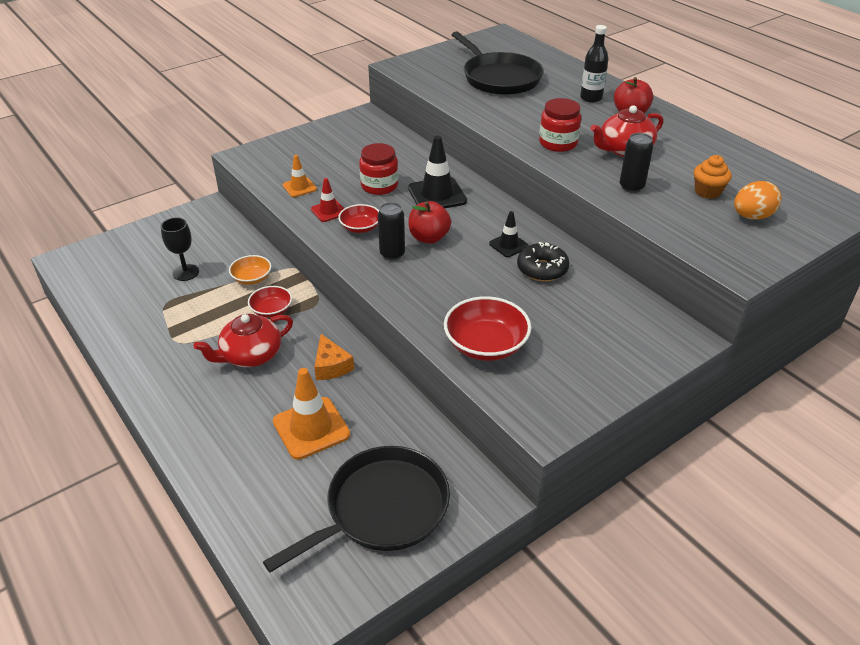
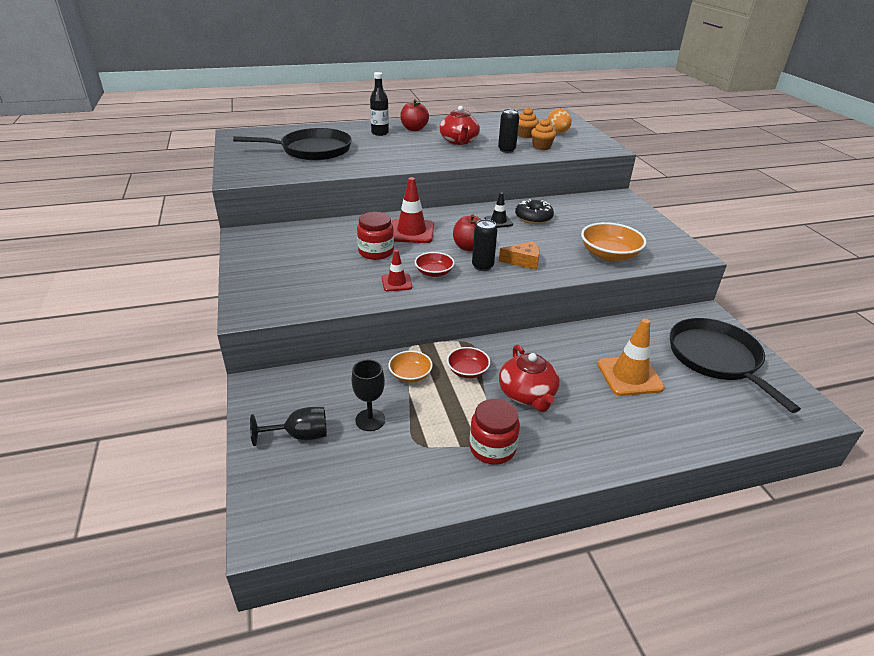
camera: 70 degrees left, 5 degrees down
(158, 245) = (300, 436): none -> black goblet
(299, 187) = (342, 290): orange traffic cone -> none
(331, 366) = (558, 352): orange cheese -> orange cheese (523, 261)
(437, 195) = (411, 232): black traffic cone -> red traffic cone
(486, 345) = (609, 255): red bowl -> orange bowl
(558, 143) = (433, 155): red jar -> red jar (492, 448)
(675, 211) = (541, 147): none -> orange cupcake

